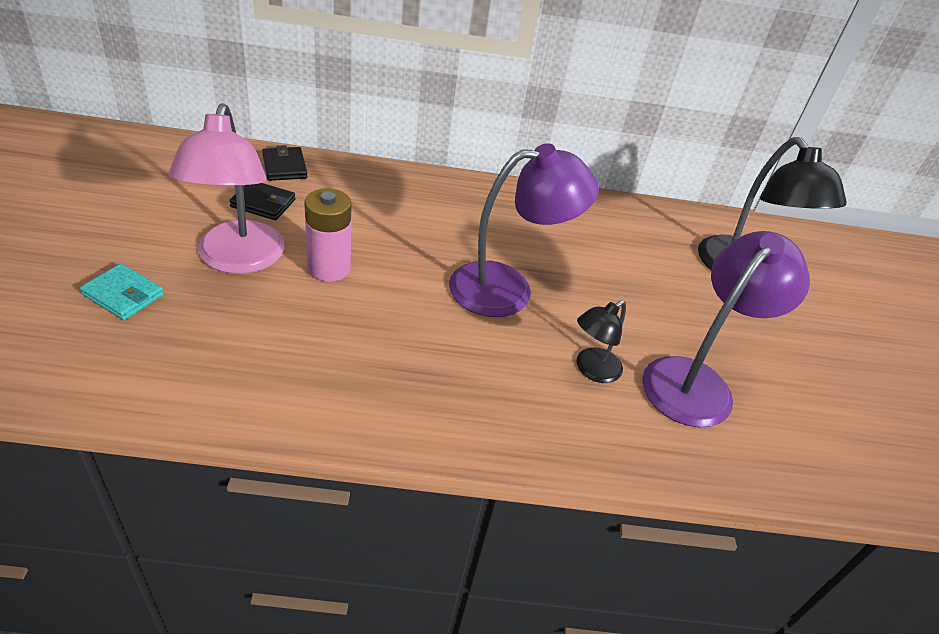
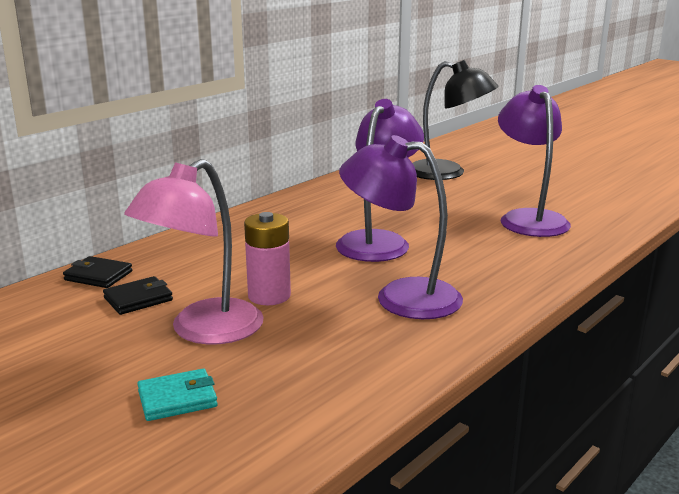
camera: 45 degrees left, 20 degrees down
(238, 260) = (203, 331): pink lamp -> pink lamp turned 90 degrees clockwise
(400, 351) = (401, 297): none -> purple lamp
(591, 370) = (489, 243): black lamp -> none

